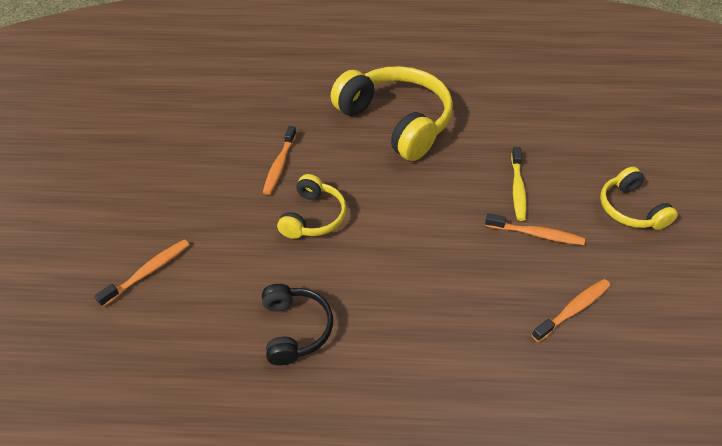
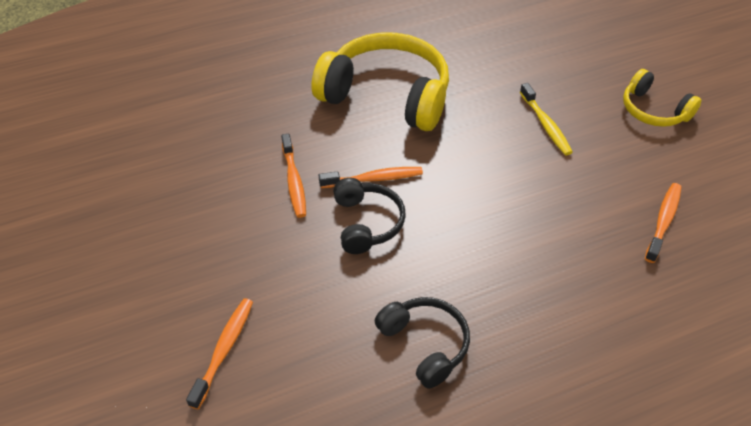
camera: 25 degrees left, 0 degrees up
(313, 217) = (367, 223): yellow headphones -> black headphones
(536, 234) = (589, 163): orange toothbrush -> orange toothbrush (374, 179)

